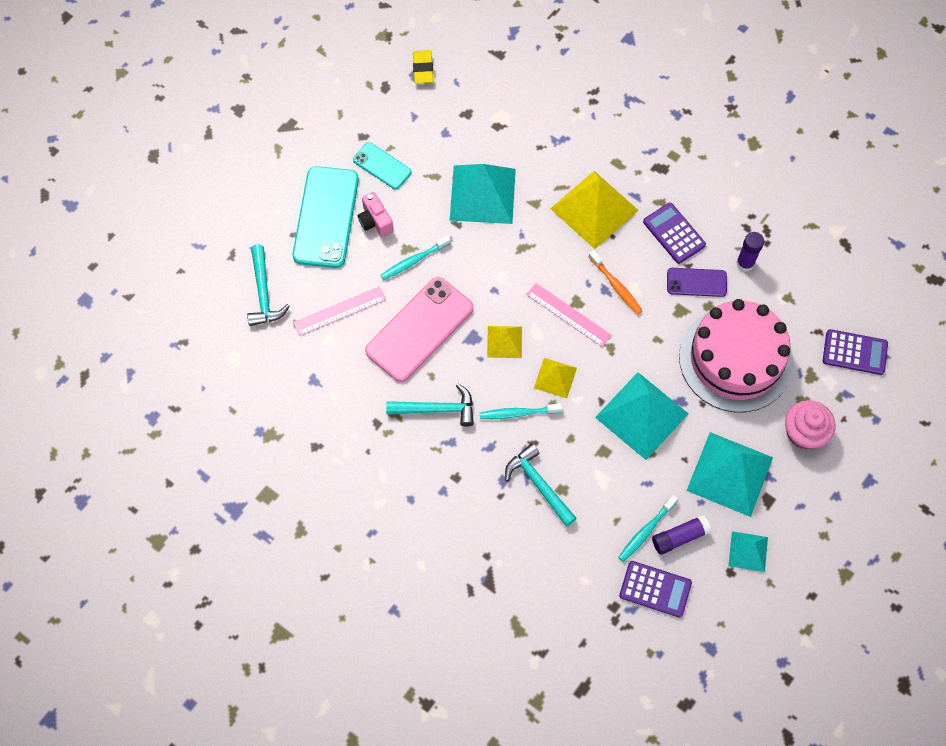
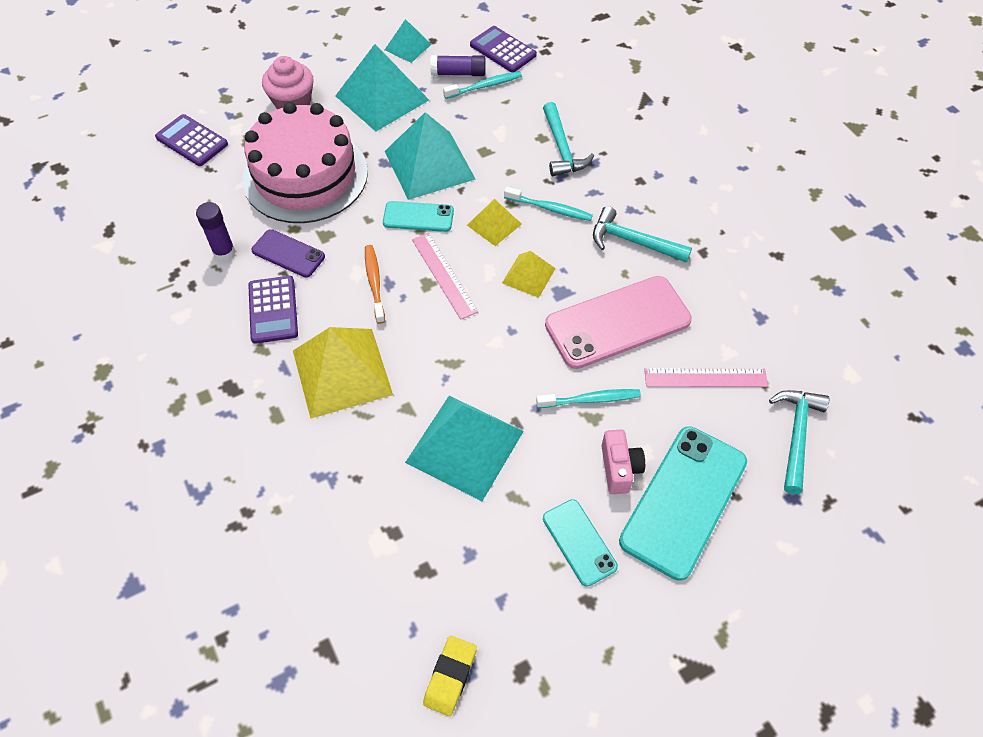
camera: 155 degrees left, 10 degrees down
(619, 358) = (418, 217): none -> turquoise phone

